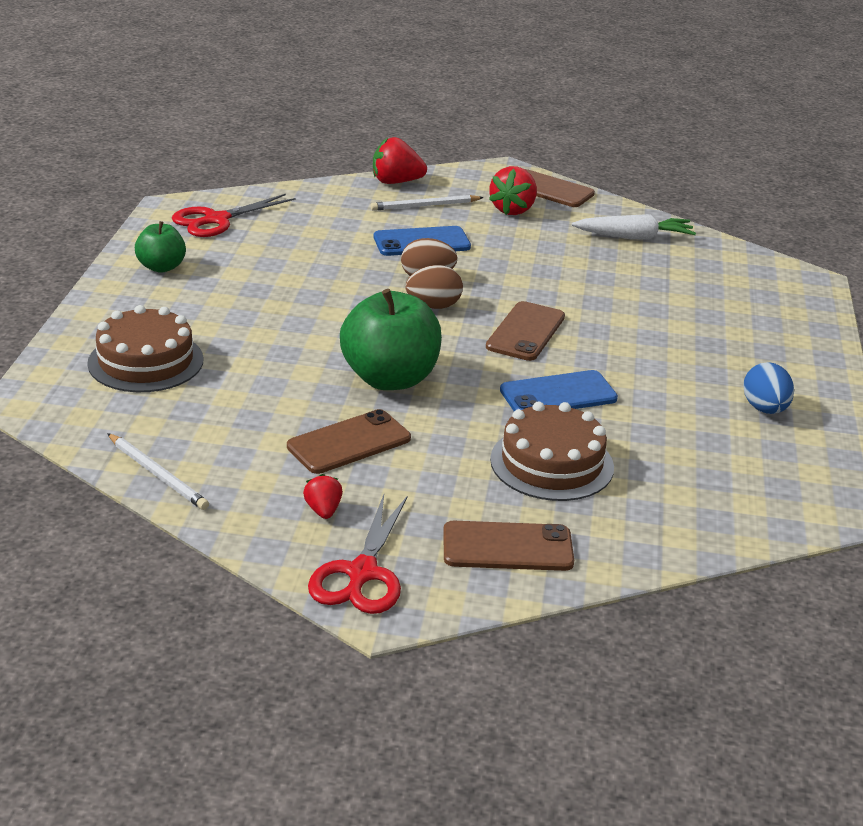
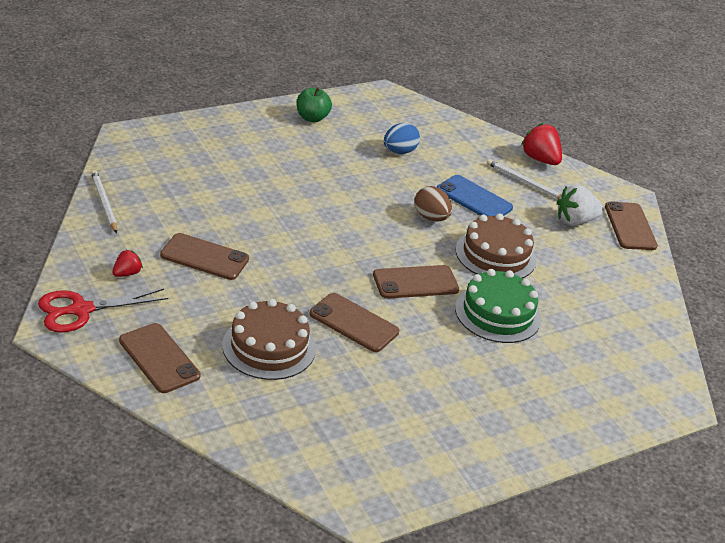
camera: 50 degrees right, 5 degrees up
(145, 361) = (207, 154): brown cake -> brown cake (495, 255)
(157, 474) = (104, 203): white pencil -> white pencil turned 150 degrees clockwise
(217, 220) = (392, 113): red scissors -> none
(390, 379) = (291, 247): green apple -> none
(433, 306) = (398, 233): brown egg -> none
(513, 210) = (575, 221): red strawberry -> white strawberry
(558, 394) = (354, 323): blue phone -> brown phone
(615, 309) = (497, 313): none -> green cake
(634, 237) = (617, 289): white carrot -> none
(764, 409) = (449, 429): blue egg -> blue egg (399, 151)

